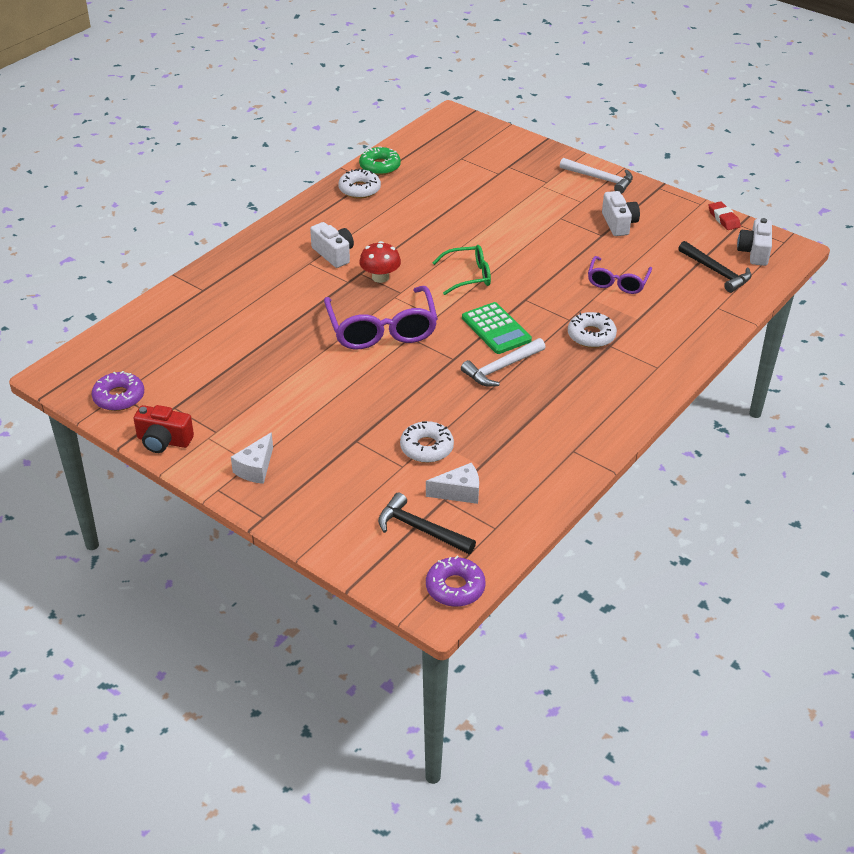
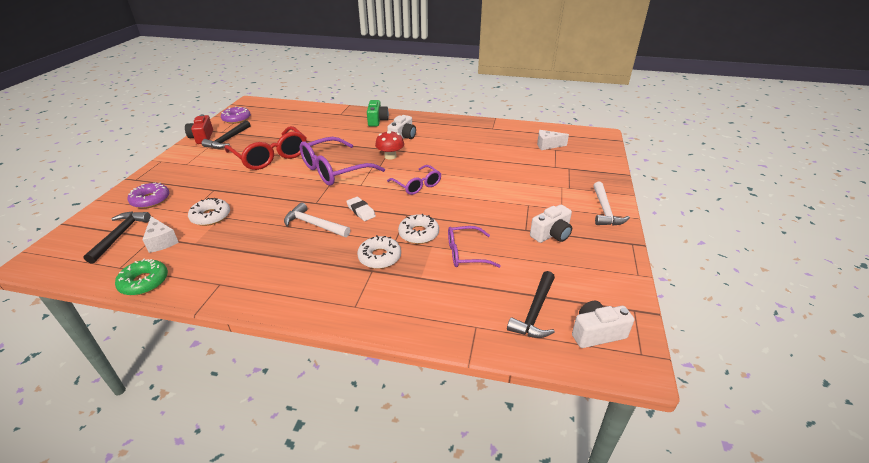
camera: 65 degrees right, 5 degrees down
(198, 414) = (228, 140): none -> black hammer
(255, 468) = (181, 166): white cheese -> white cheese (547, 145)
(259, 262) = (377, 120): none -> green camera
(296, 378) = (271, 156): none -> red glasses
(359, 189) = (478, 128): white donut -> white donut (418, 233)
(380, 166) = (511, 127): green donut -> green donut (144, 282)
(455, 587) = (52, 265): purple donut -> purple donut (150, 200)
(469, 276) = (417, 185): green glasses -> purple glasses
(496, 329) = (361, 211): green calculator -> white eraser
(723, 218) = (631, 296): red eraser -> none

